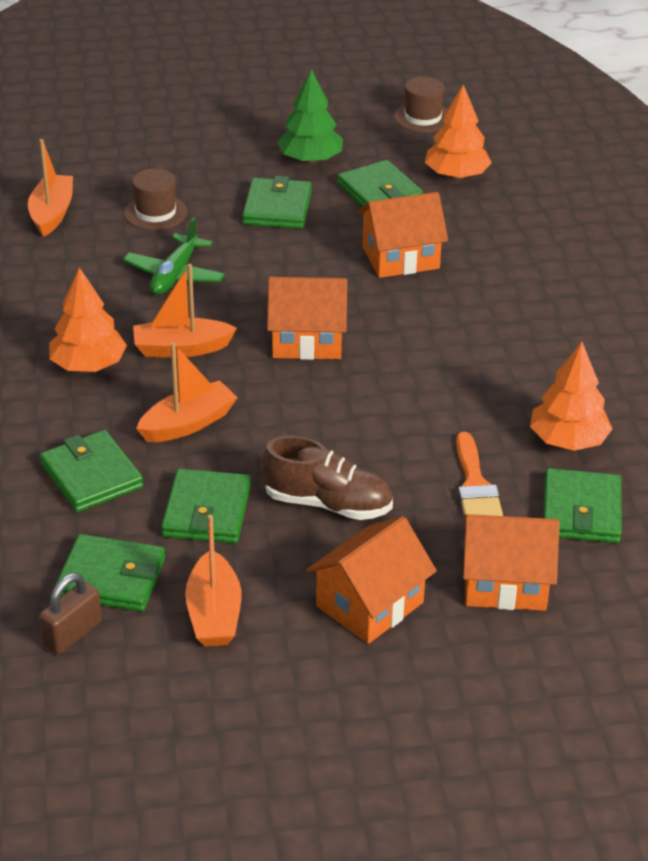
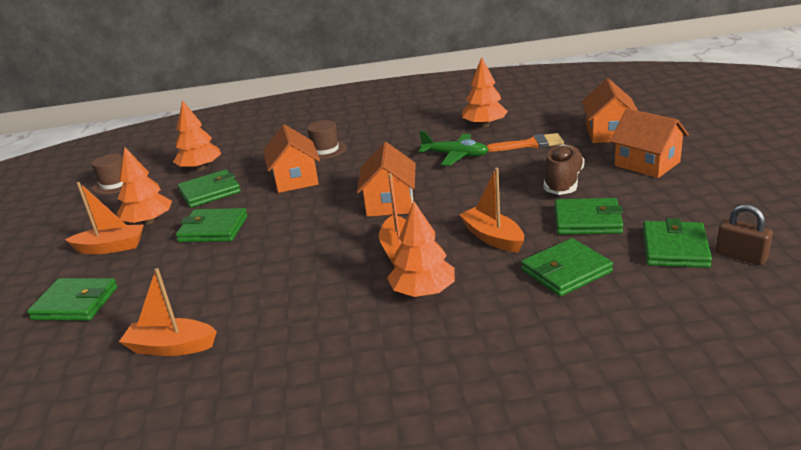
camera: 85 degrees left, 10 degrees down
(155, 212) = (196, 285): brown hat -> brown hat (325, 150)
(175, 275) = (297, 265): green plane -> green plane (455, 156)
(214, 613) = (685, 208): orange boat -> orange boat (111, 247)
(310, 159) = (148, 221): green tree -> orange tree
(581, 511) = (543, 119): green wallet -> green wallet (75, 303)

